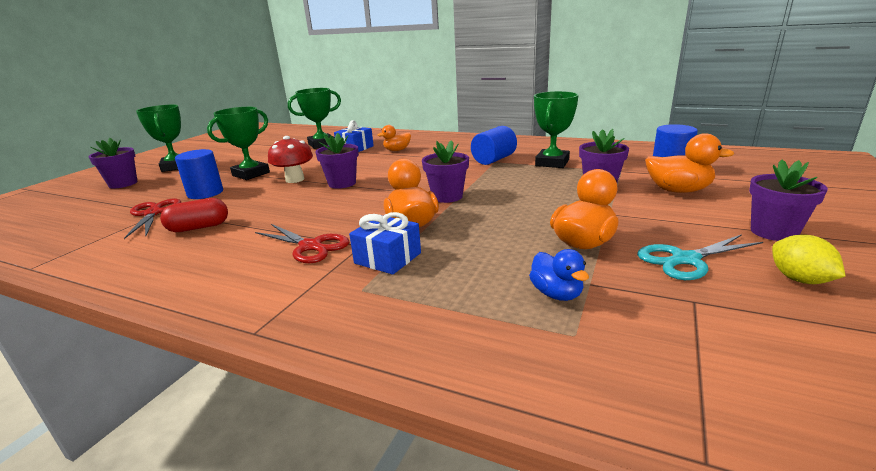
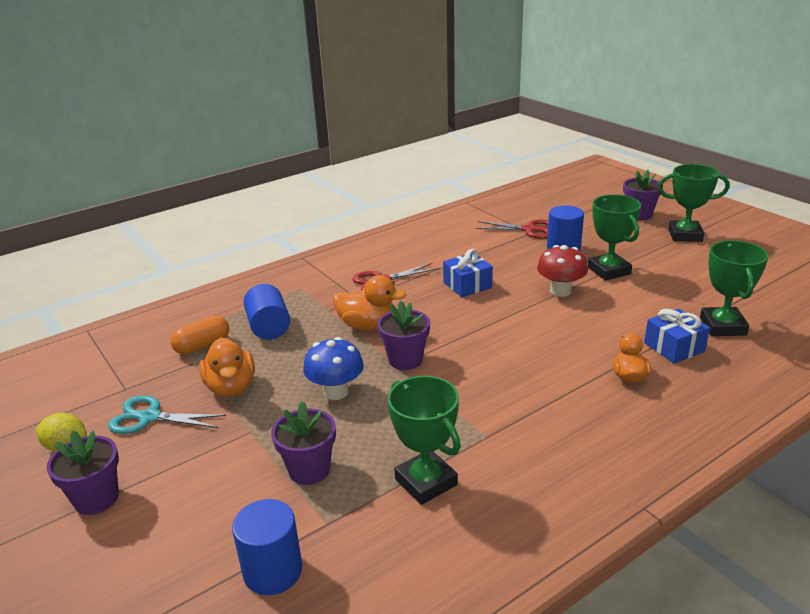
camera: 120 degrees right, 5 degrees up
(199, 227) = (473, 245): red capsule -> none
(342, 183) = (516, 313): purple flower pot -> none
(388, 258) = (325, 304): blue gift -> blue gift (467, 285)
(494, 160) = (495, 438): blue cylinder -> blue cylinder (269, 327)
(519, 204) = (336, 392): none -> blue mushroom
(556, 294) = (202, 346): blue duck -> orange capsule
(678, 190) = (223, 519): orange duck -> none
(685, 260) = (149, 417): turquoise scissors -> turquoise scissors turned 90 degrees counterclockwise

